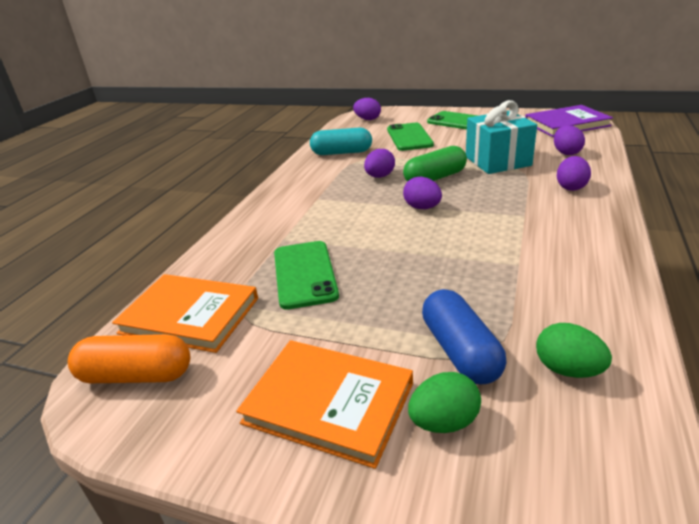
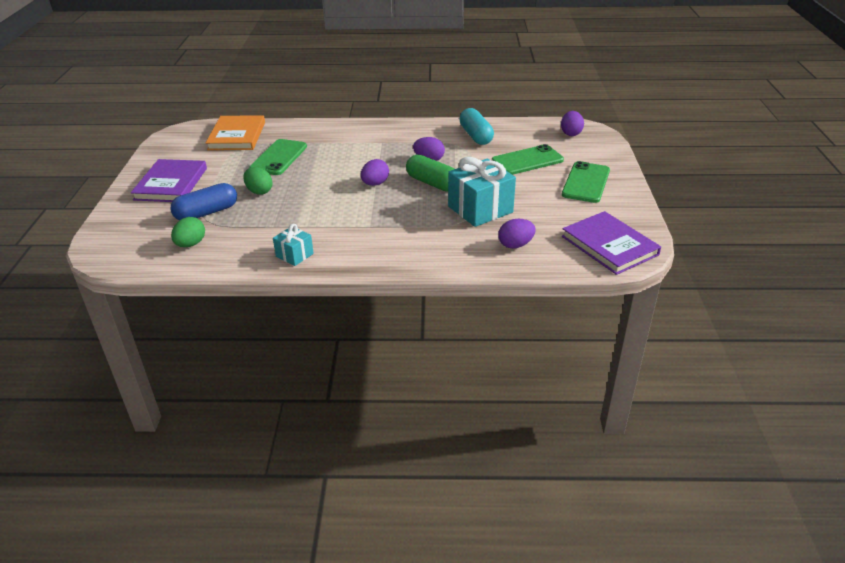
camera: 70 degrees right, 5 degrees up
(136, 375) = (191, 136): orange capsule -> none
(304, 274) = (279, 157): green phone -> green phone turned 45 degrees counterclockwise
(329, 403) = (171, 184): orange book -> purple book
(444, 422) = (157, 213): green egg -> green egg (259, 191)
(571, 187) = (430, 247): purple egg -> none
(595, 268) = (294, 255): none -> turquoise gift

